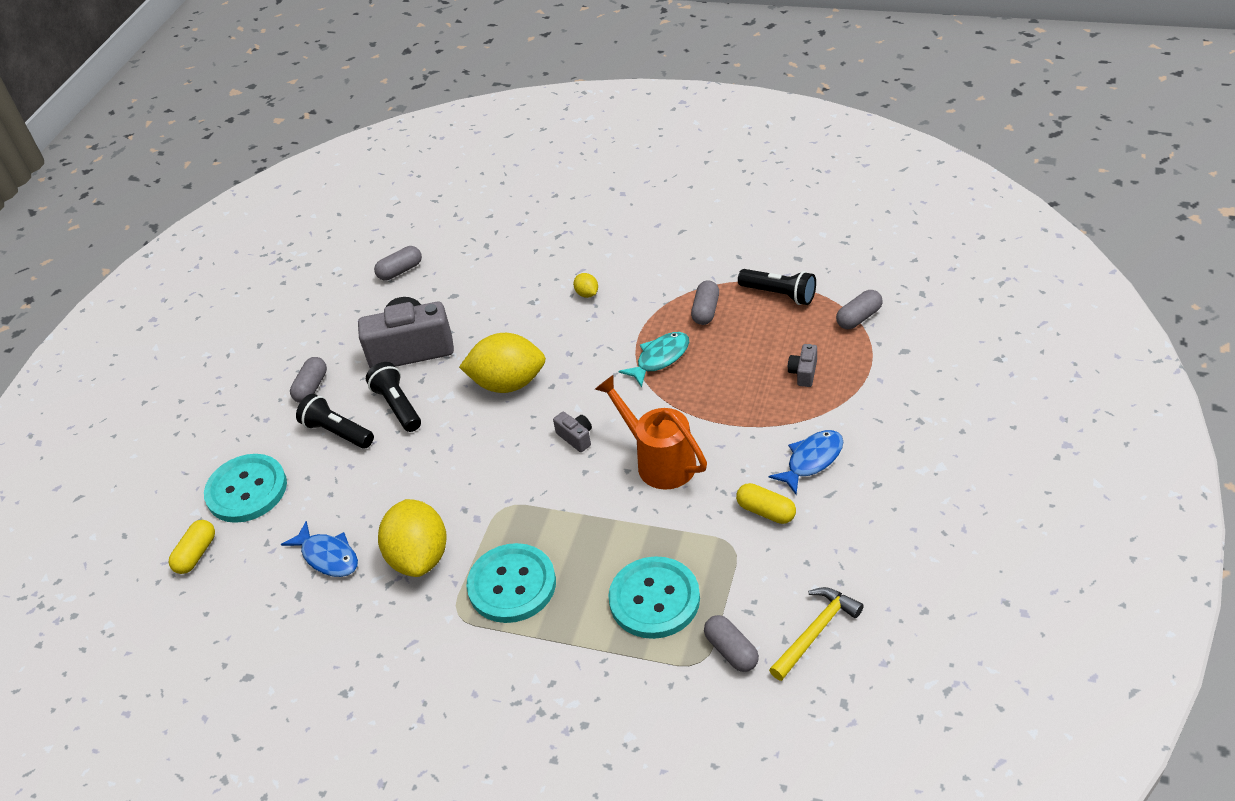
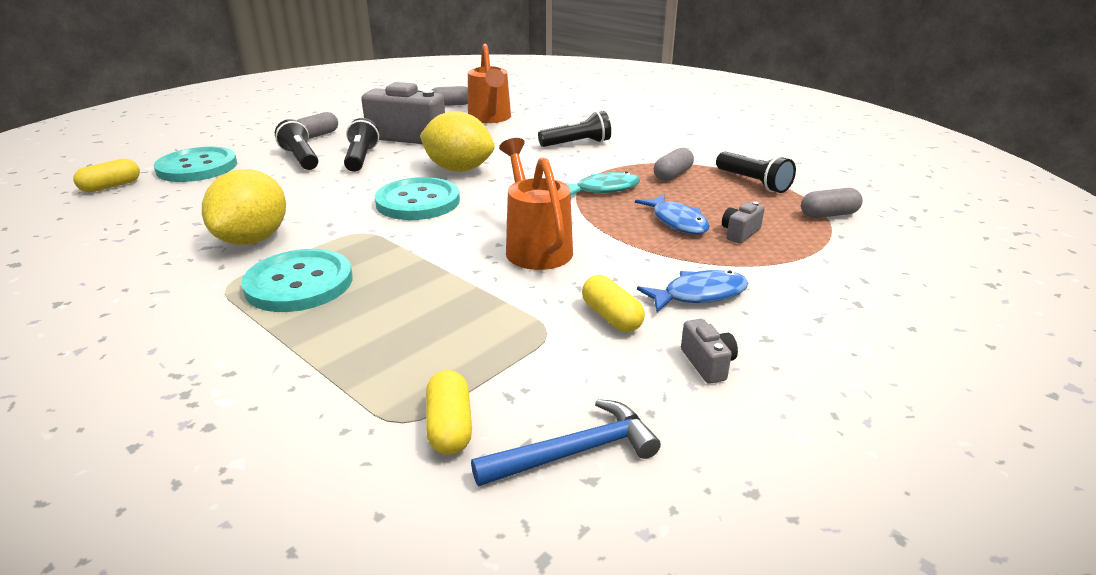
camera: 20 degrees right, 15 degrees down
(328, 556) = (190, 216): blue fish -> blue fish (677, 222)
(465, 281) = (490, 118): none -> orange watering can
(576, 437) = (476, 211): grey camera -> grey camera (707, 364)
(587, 294) = (577, 144): yellow lemon -> black flashlight
(654, 599) = (416, 344): turquoise button -> turquoise button (418, 202)
(731, 651) = (450, 426): grey capsule -> yellow capsule
(816, 632) = (574, 452): yellow hammer -> blue hammer

